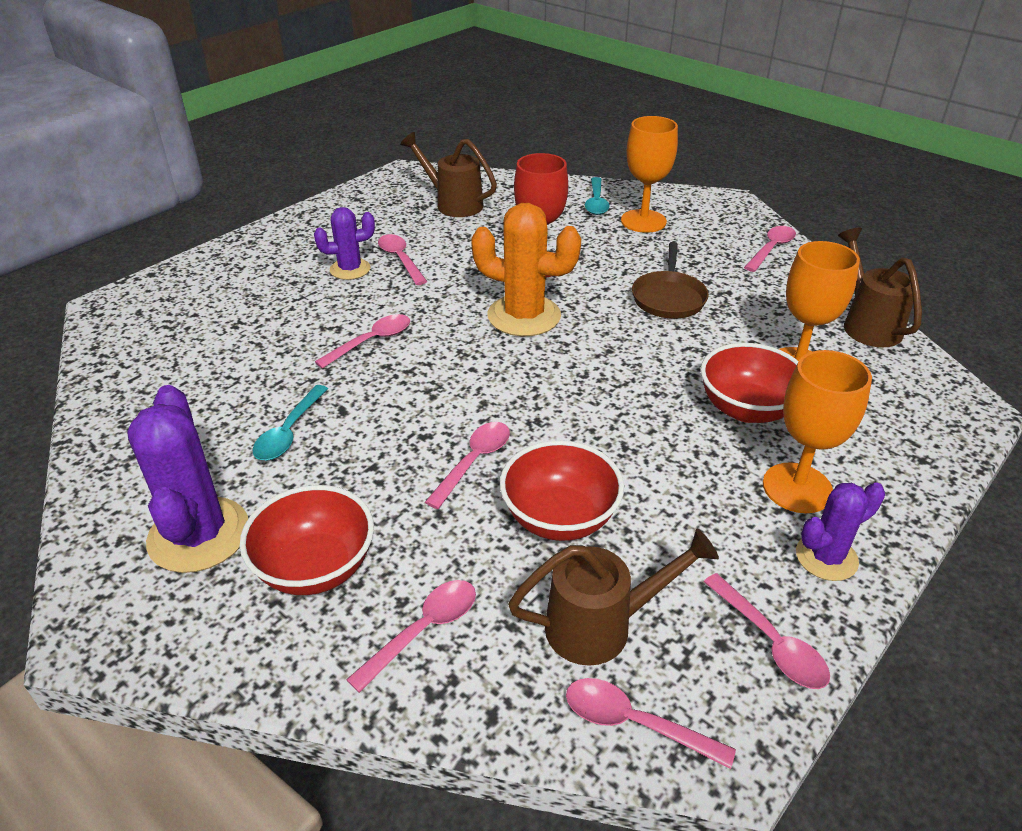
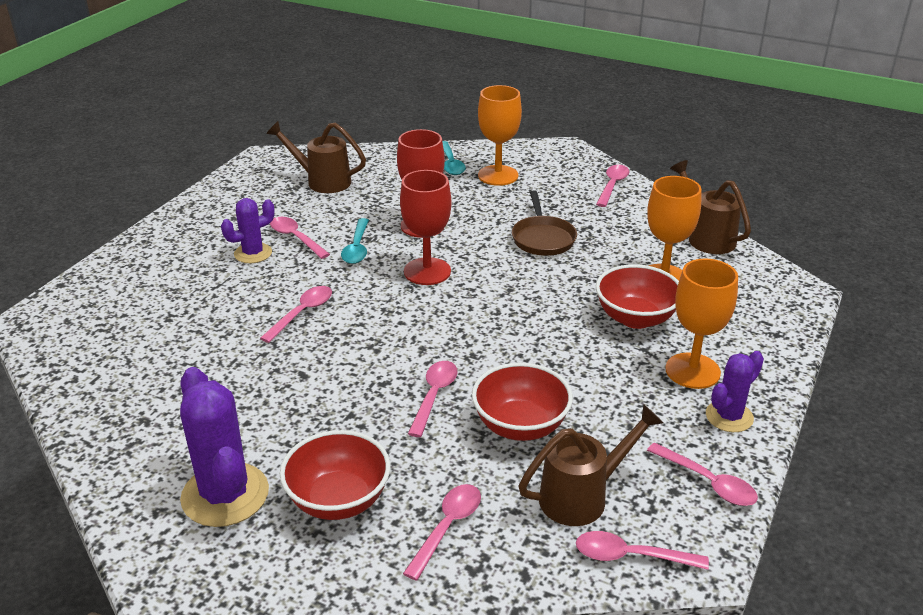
camera: 15 degrees left, 5 degrees down
(289, 432) = (264, 400): turquoise spoon -> turquoise spoon (357, 248)
(524, 316) = (427, 271): orange cactus -> red goblet

